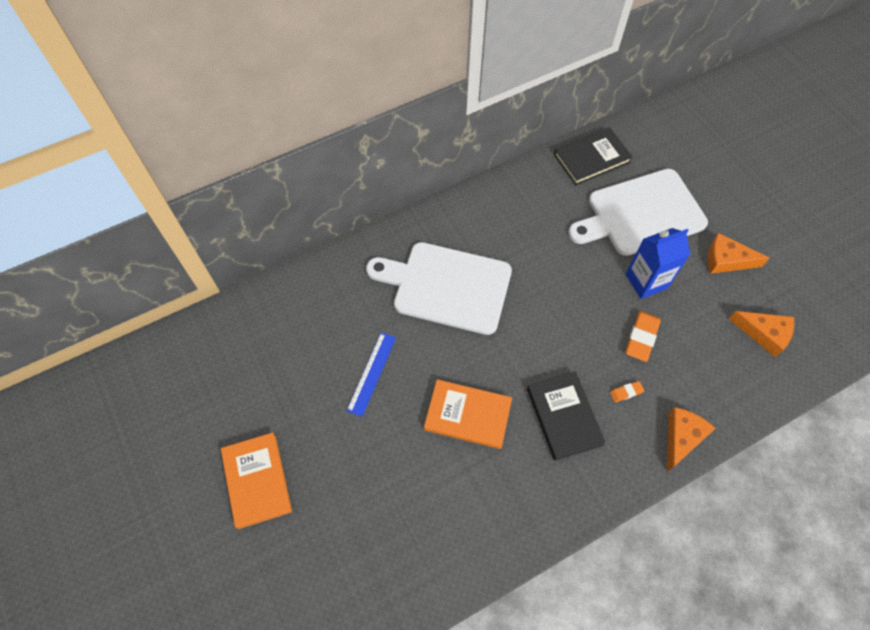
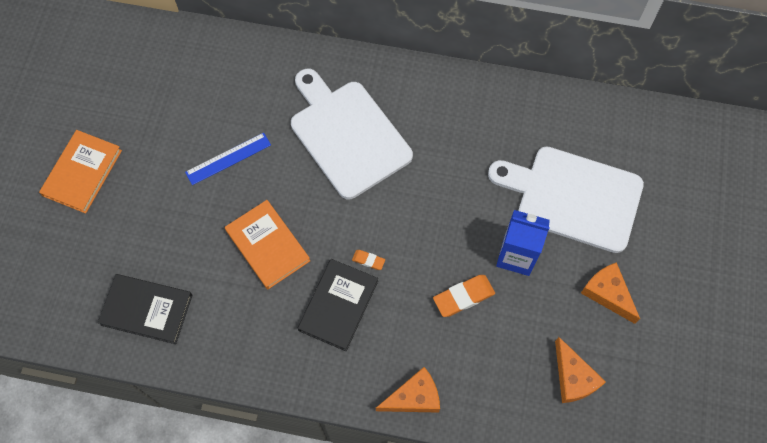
camera: 40 degrees right, 5 degrees up
(591, 158) = (579, 117): black book -> black book (147, 309)
(626, 392) = (406, 328): orange eraser -> orange eraser (368, 260)

